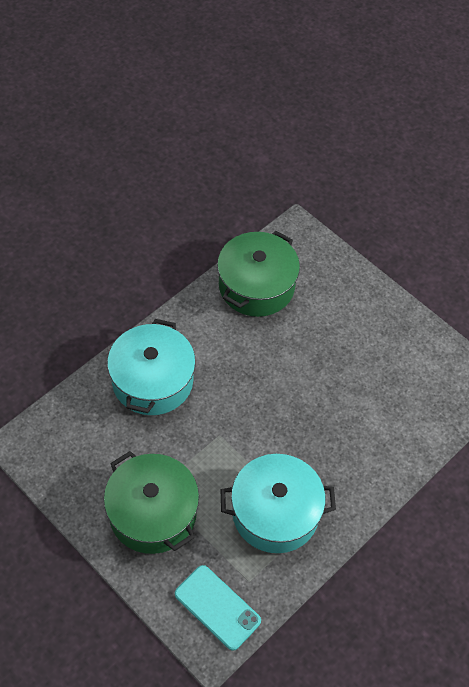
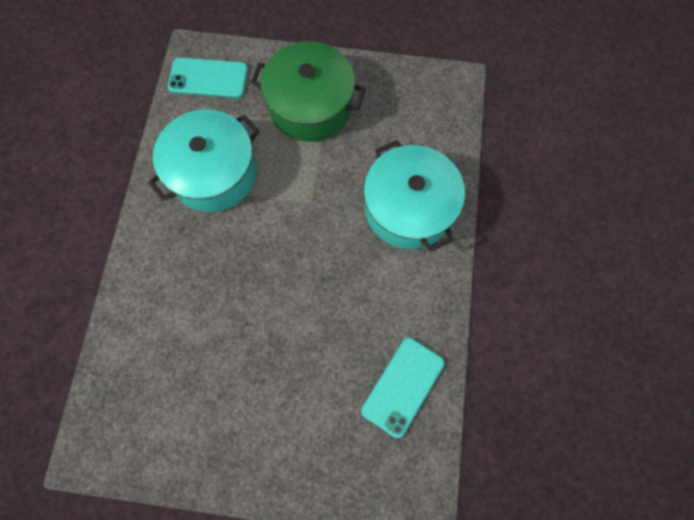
camera: 145 degrees right, 15 degrees up
(256, 286) = (403, 386): green pot -> turquoise phone

